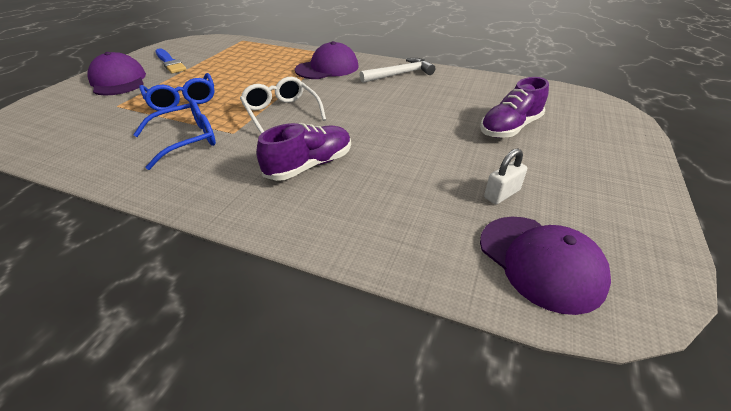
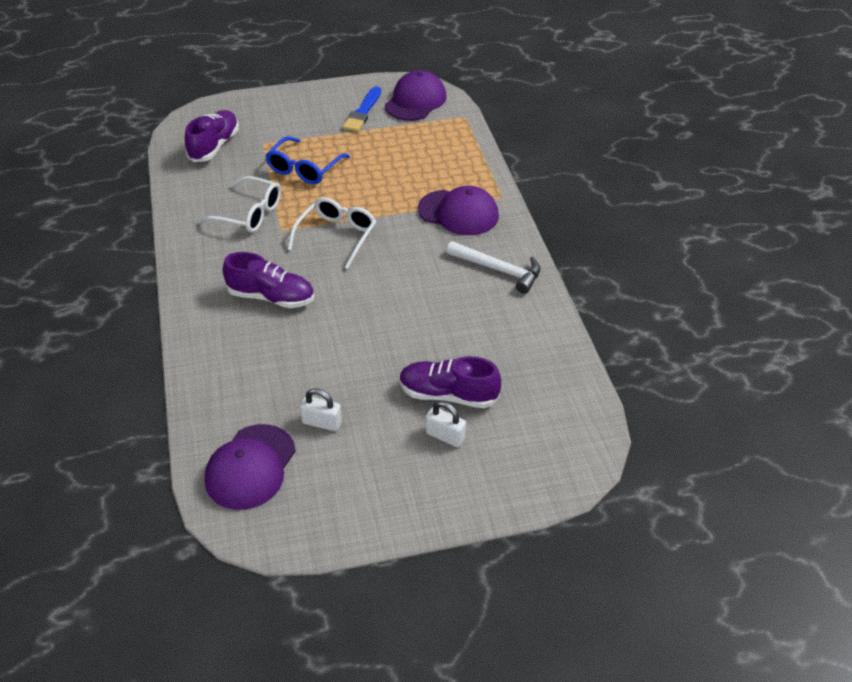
camera: 55 degrees right, 5 degrees up
(68, 127) = (214, 146): none -> purple shoe
(118, 81) = (301, 112): purple cap -> purple cap (415, 101)
(185, 140) = (248, 213): blue glasses -> white glasses
(555, 143) = (445, 436): none -> white padlock

